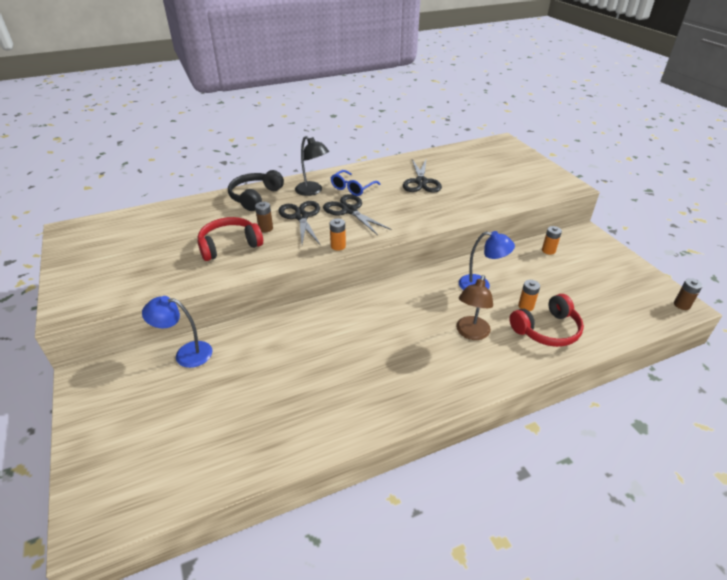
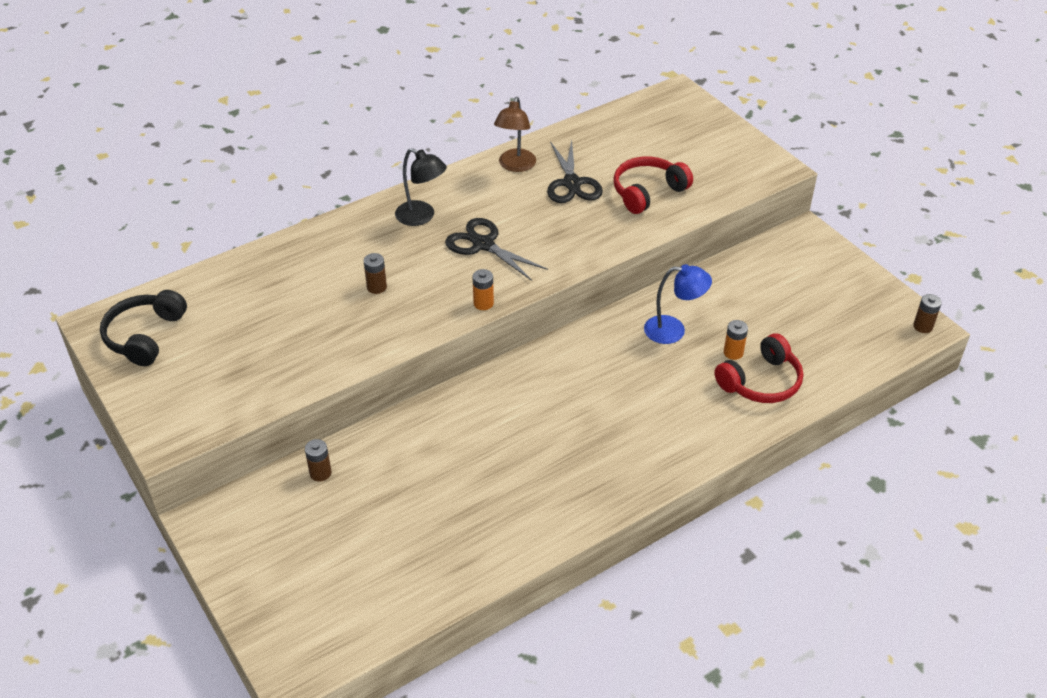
camera: 10 degrees left, 5 degrees up
(186, 354) = (320, 473): blue lamp -> brown battery
(229, 245) = (337, 320): red headphones -> red headphones (647, 192)
(255, 197) = (342, 236): black headphones -> black headphones (145, 336)
(301, 216) = (419, 262): black scissors -> none
(352, 188) = (477, 205): blue glasses -> none
(471, 333) = (669, 398): brown lamp -> brown lamp (515, 166)
(548, 250) = (756, 266): orange battery -> none

